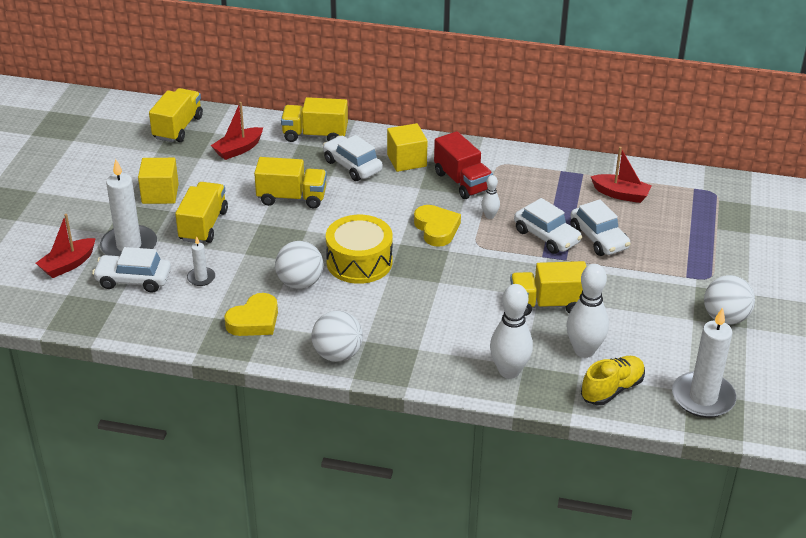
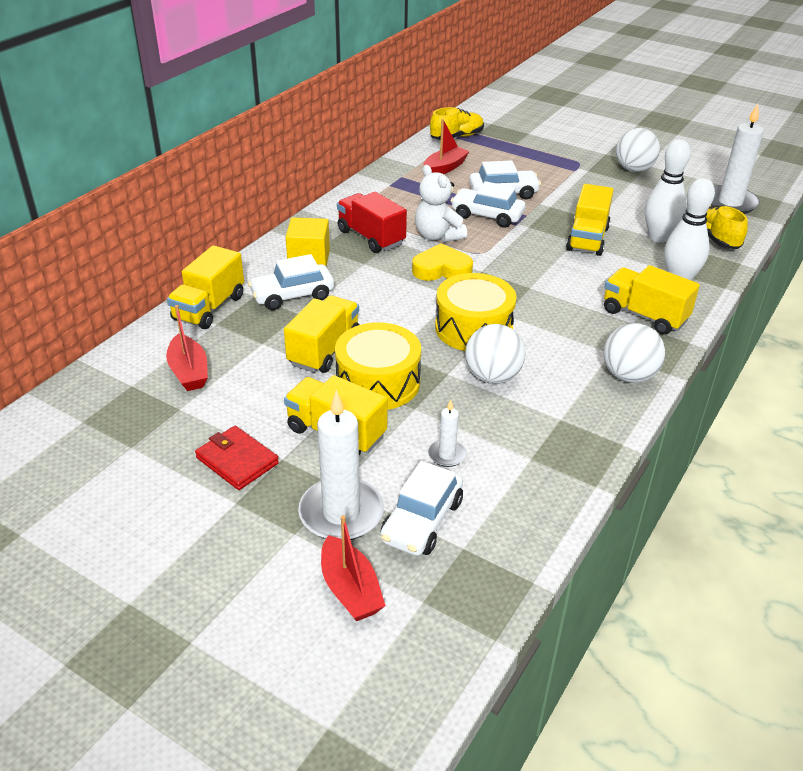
camera: 70 degrees left, 0 degrees up
(160, 194) = (237, 460): yellow cube -> red wallet
(178, 128) = (90, 416): yellow truck -> yellow truck (644, 315)
(254, 320) = (549, 425): yellow heart -> none
(266, 230) = (378, 382): none -> yellow drum
(462, 182) = (371, 237): red truck -> red truck turned 120 degrees counterclockwise
(489, 216) = (437, 236): white bowling pin -> white teddy bear
(546, 236) = (487, 216): white car -> white car turned 135 degrees counterclockwise
(695, 188) = (457, 137): none -> yellow shoe

